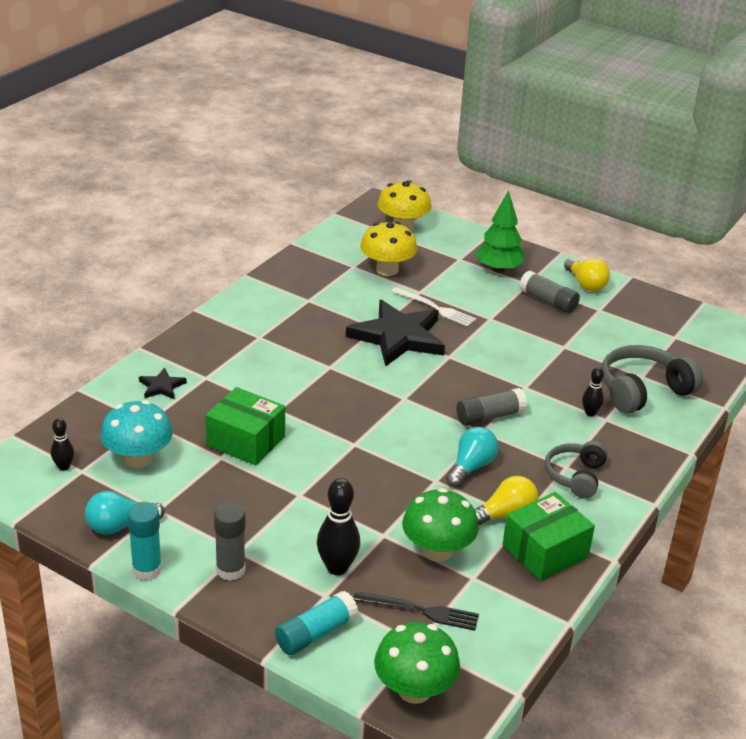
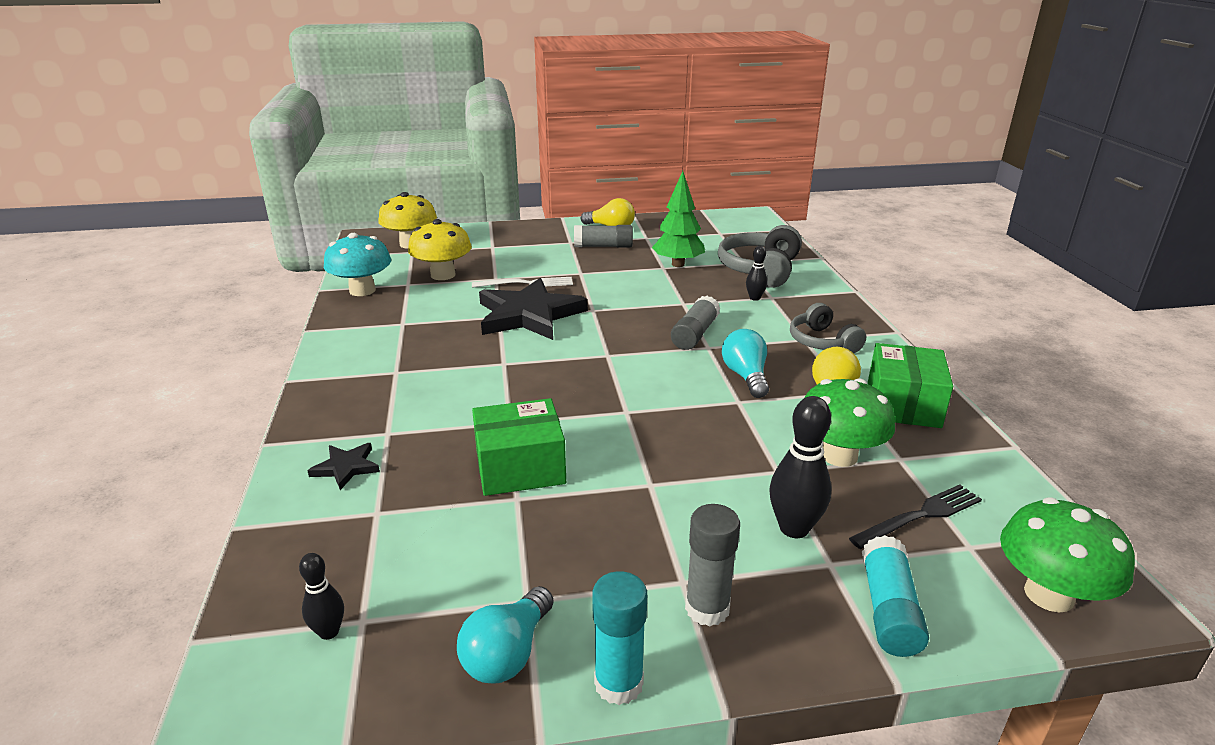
camera: 40 degrees left, 5 degrees down
(138, 459) = (422, 558): turquoise mushroom -> turquoise mushroom (362, 290)
(498, 269) = (534, 242): green tree -> green tree (678, 264)

